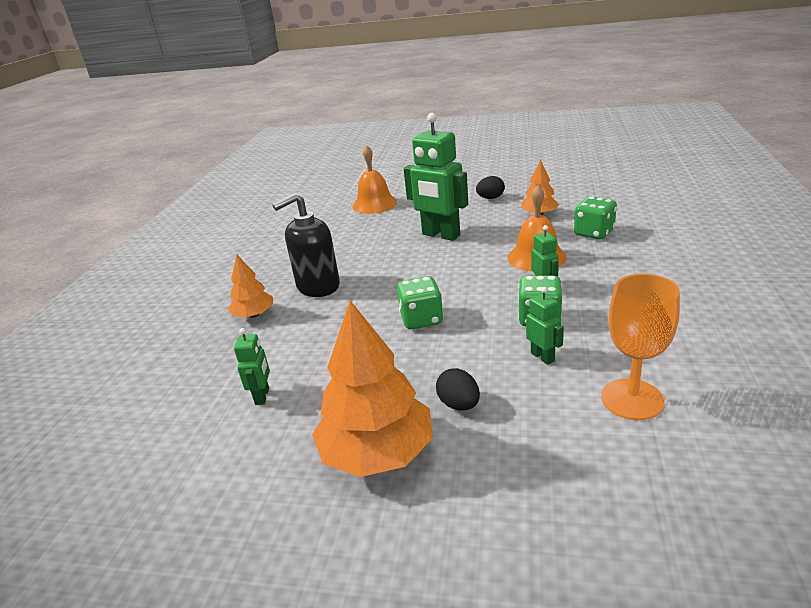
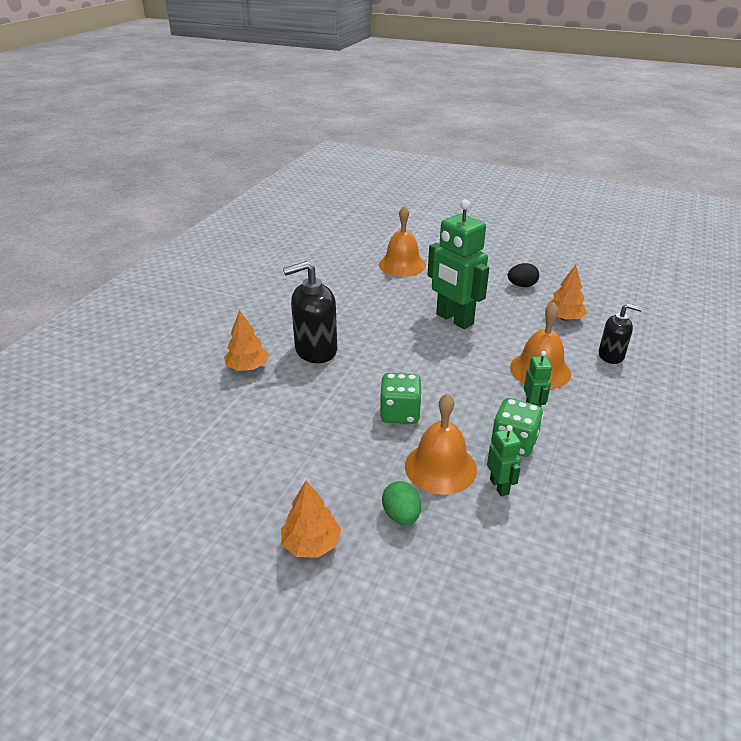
camera: 10 degrees right, 5 degrees up
(262, 396) = (229, 457): green robot -> none
(377, 452) = (311, 544): orange tree -> orange tree, size x0.54
(459, 404) = (401, 515): black egg -> green egg
(479, 354) = (440, 467): none -> orange bell
(594, 233) = (611, 355): green dice -> black soap dispenser
(632, 399) = (566, 556): orange goblet -> none

